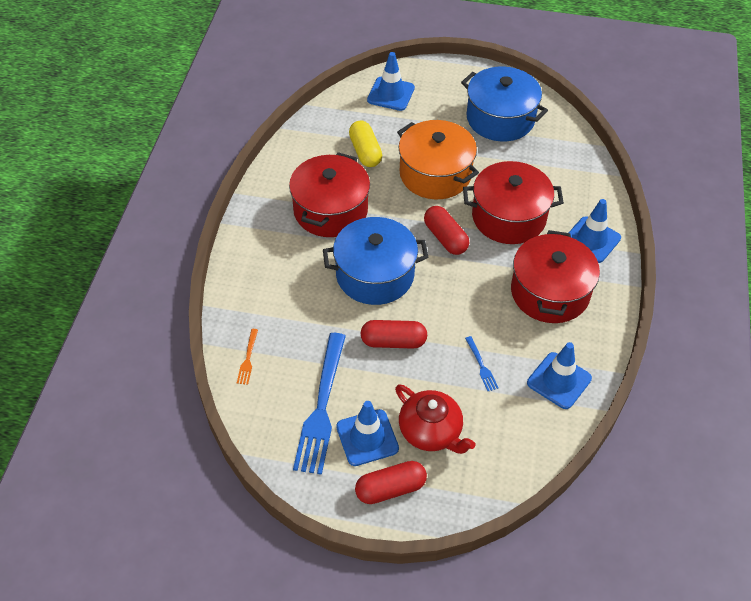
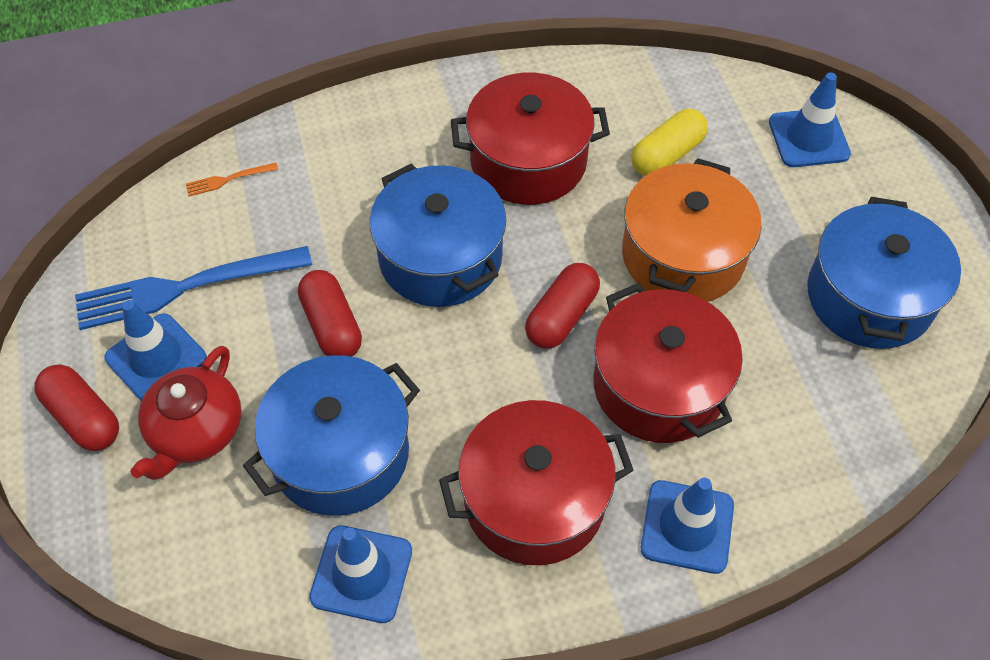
camera: 65 degrees right, 5 degrees up
(481, 366) = (340, 454): blue fork -> blue pot

